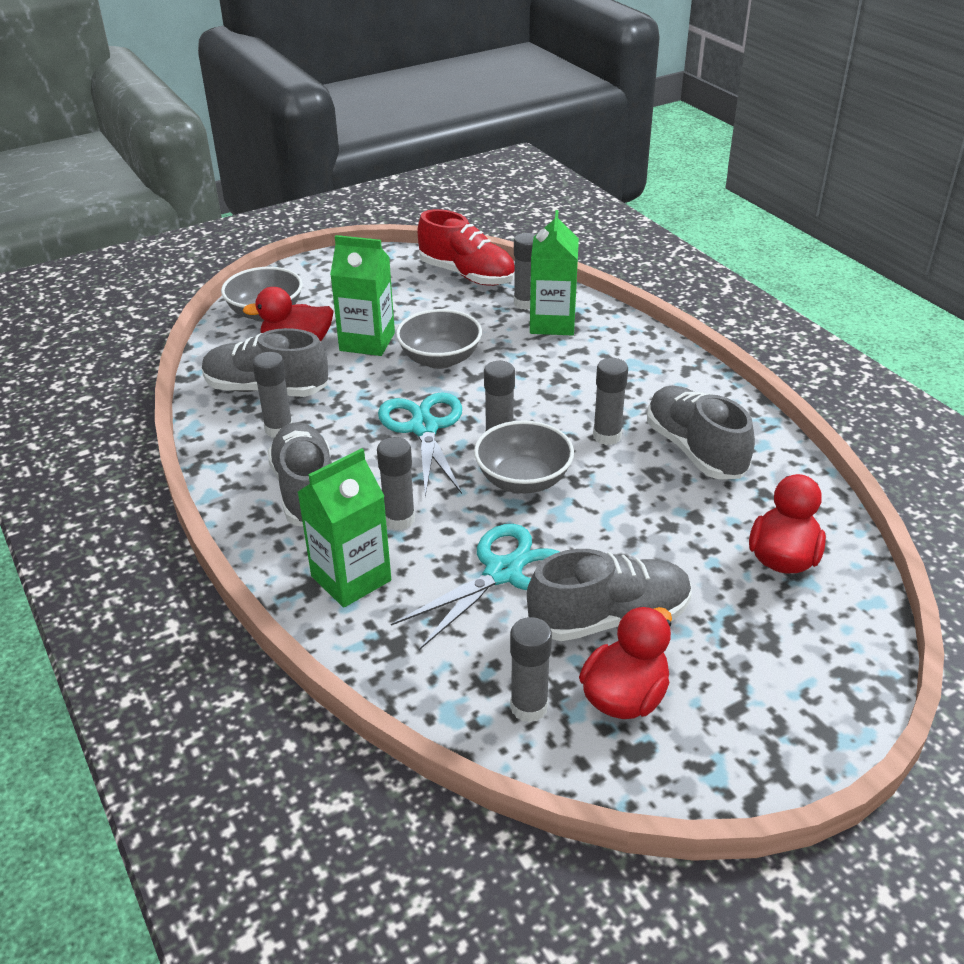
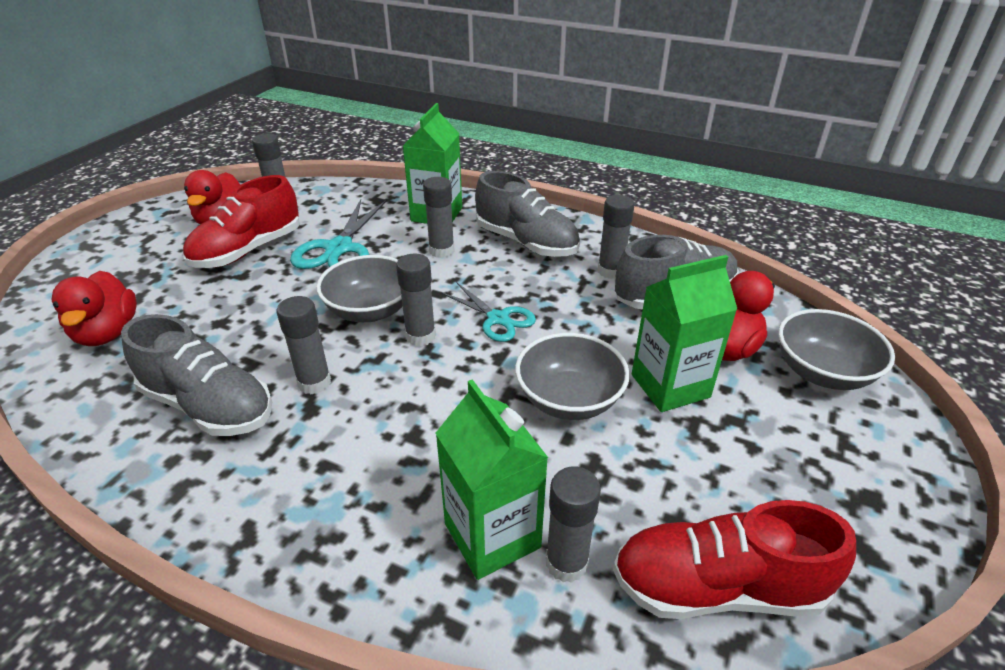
camera: 145 degrees right, 0 degrees up
(424, 428) = (498, 319): turquoise scissors -> turquoise scissors, size x0.64
(609, 618) = (248, 250): grey shoe -> red shoe

